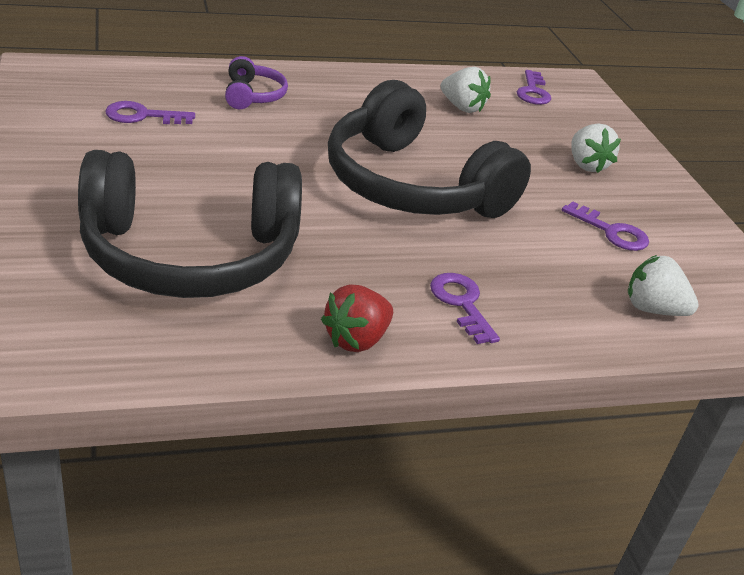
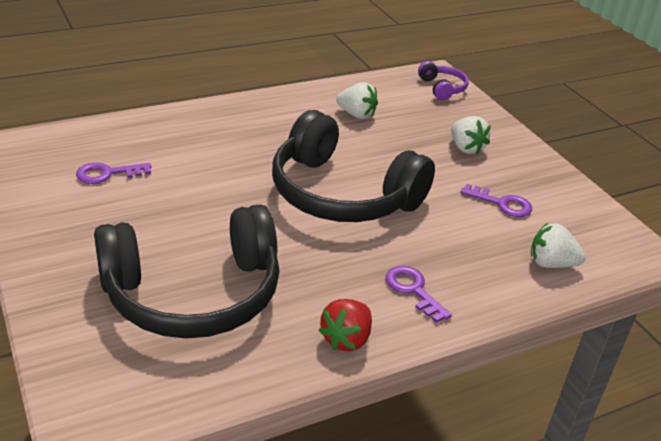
camera: 10 degrees left, 0 degrees up
(252, 95) = (189, 136): purple headphones -> purple headphones (442, 88)
(533, 92) = (405, 89): purple key -> none

